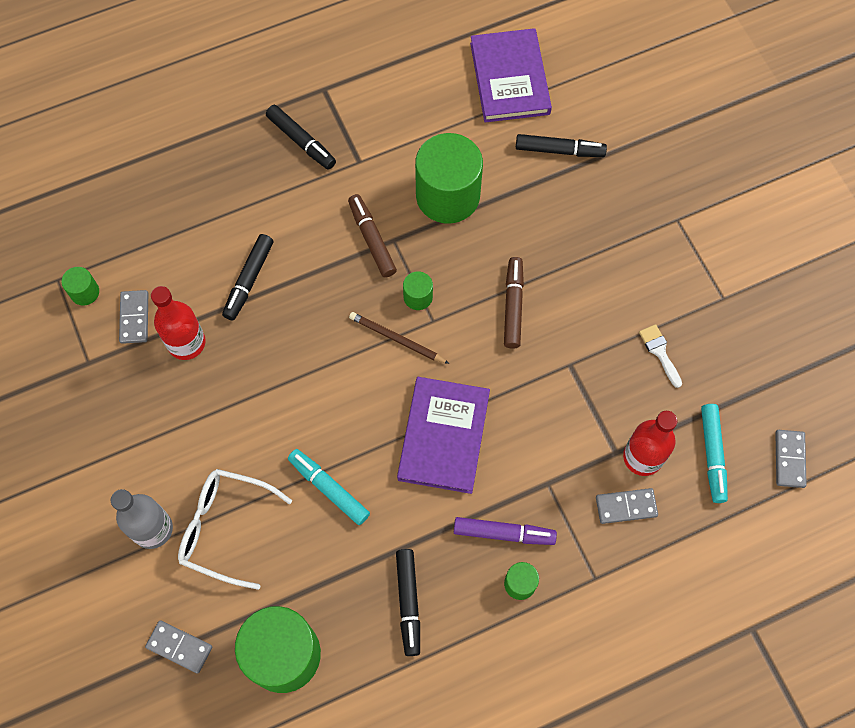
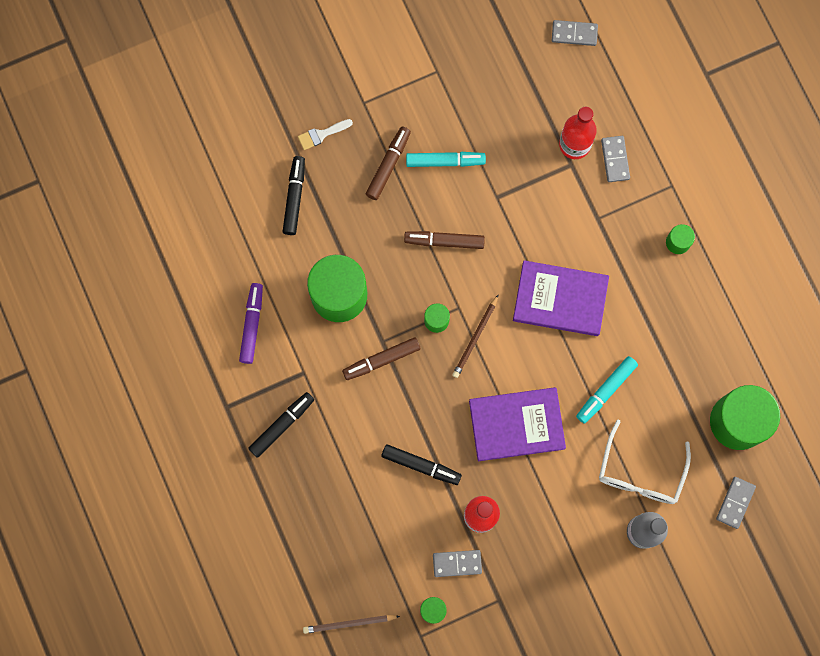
camera: 90 degrees left, 10 degrees up
(79, 208) = (349, 624): none -> brown pencil
(408, 603) = (695, 327): black marker -> none
(504, 533) = (639, 253): purple marker -> purple marker (252, 324)
(509, 78) = (218, 238): purple book -> purple book (516, 425)
(603, 246) = (388, 165): none -> brown marker
(659, 352) = (485, 125): white brush -> white brush (321, 134)
(712, 455) = (572, 91): turquoise marker -> turquoise marker (445, 161)

